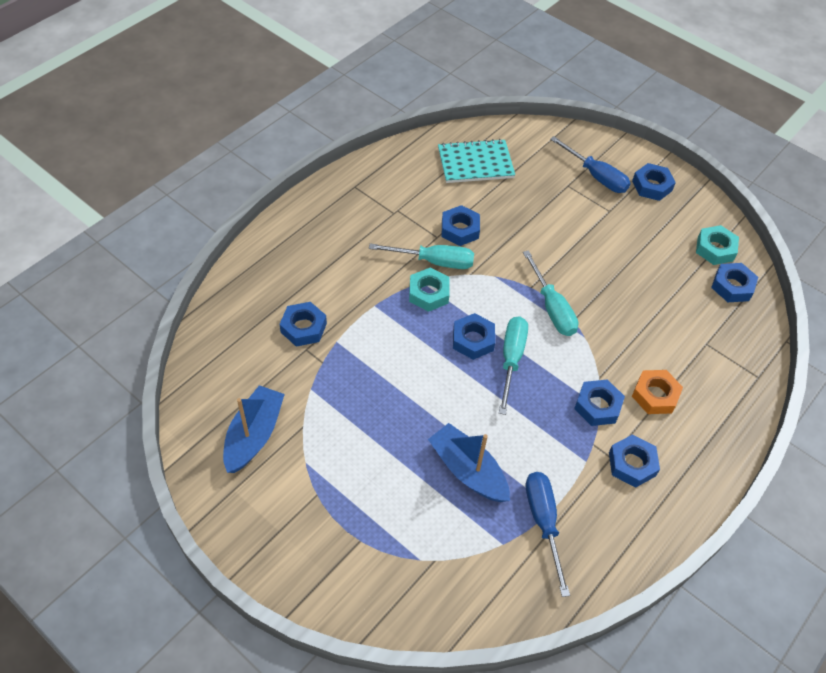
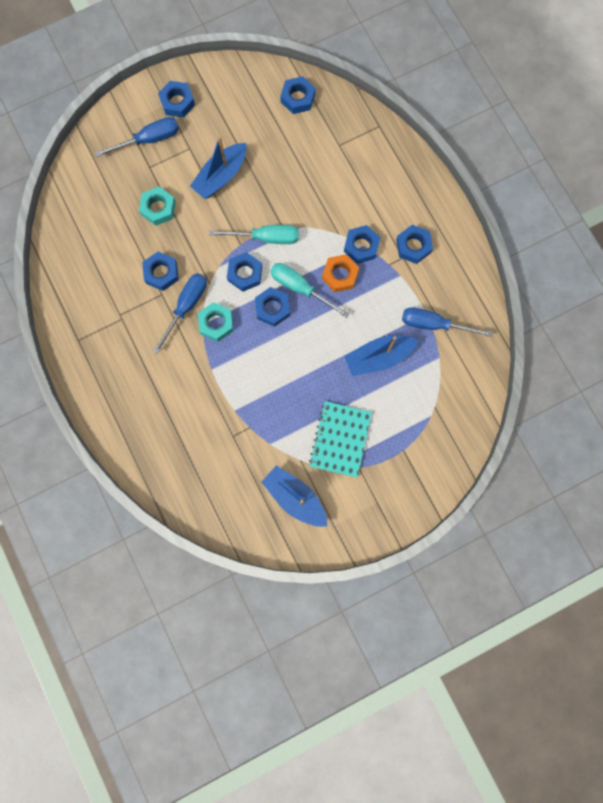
camera: 65 degrees left, 25 degrees up
(303, 328) = (212, 431): blue nut -> blue nut (245, 274)
(434, 261) = (186, 307): turquoise screwdriver -> blue screwdriver
(475, 163) = (93, 229): turquoise notebook -> turquoise notebook (340, 439)
(596, 246) = (221, 176): none -> blue boat
(655, 395) = (367, 203): orange nut -> orange nut (340, 275)
(715, 249) = (259, 90): turquoise nut -> turquoise nut (158, 208)

